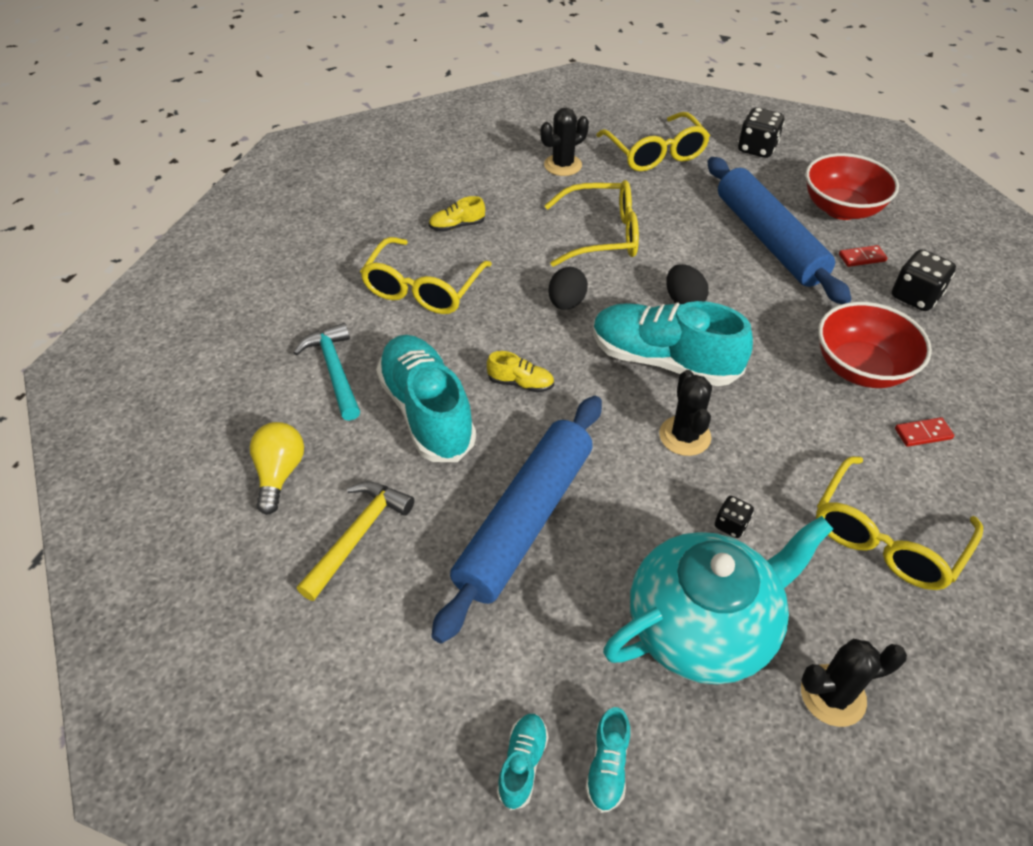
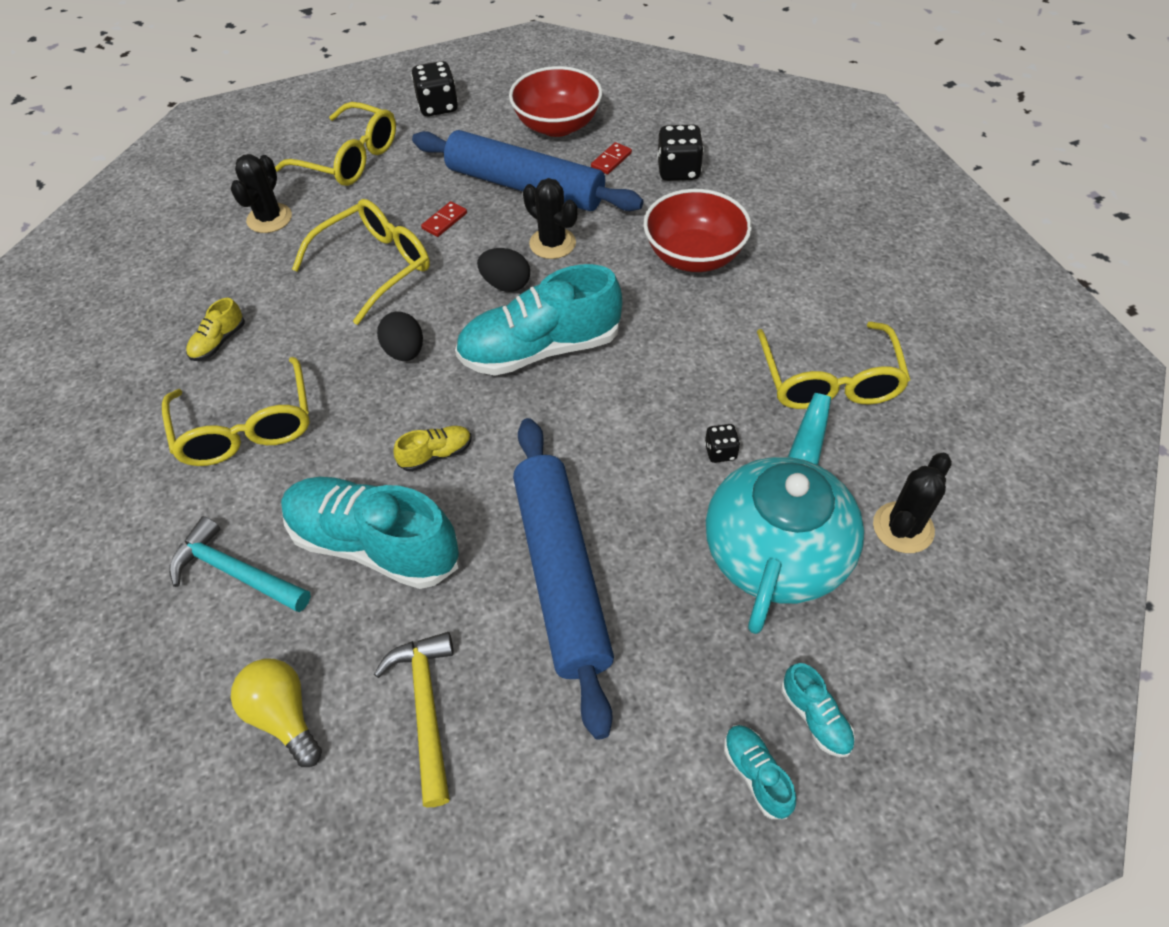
camera: 40 degrees left, 5 degrees up
(684, 436) = (618, 403): black cactus -> black cactus (552, 243)
(923, 434) = (781, 281): red domino -> red domino (444, 221)

